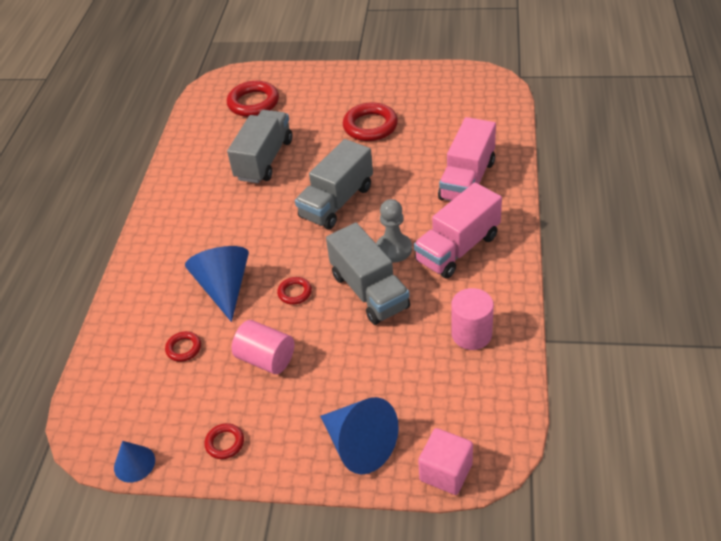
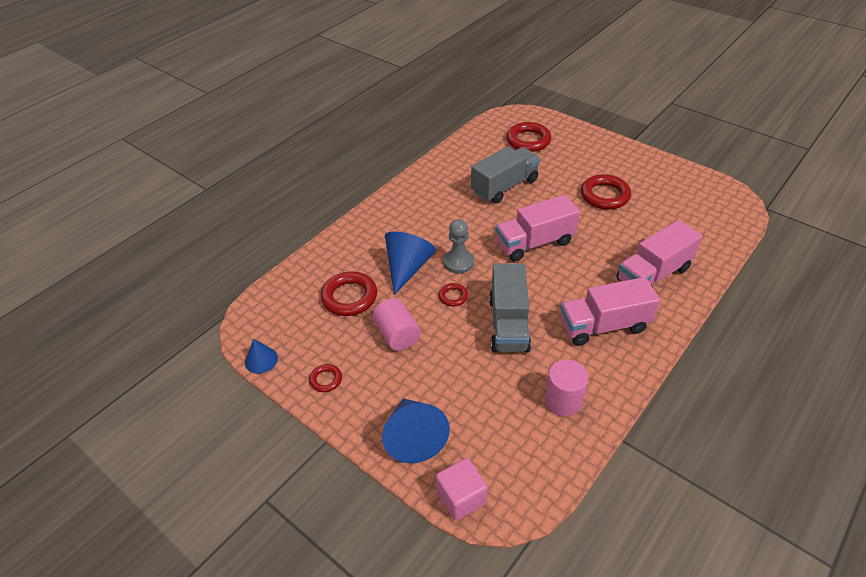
camera: 30 degrees right, 0 degrees up
(184, 348) = (349, 297): red ring -> red ring, size x1.91
(337, 202) = (535, 243): grey truck -> pink truck
(394, 249) = (551, 300): grey pawn -> grey pawn (458, 262)

